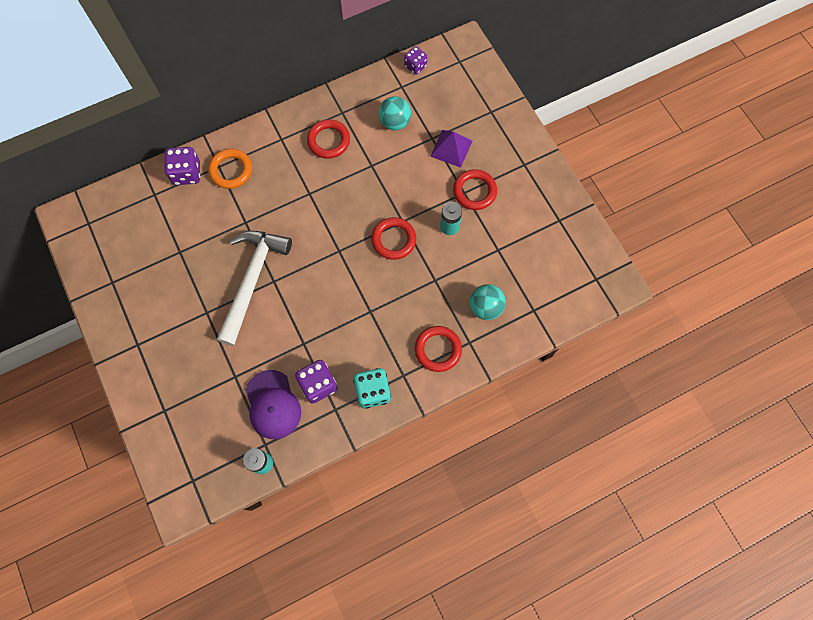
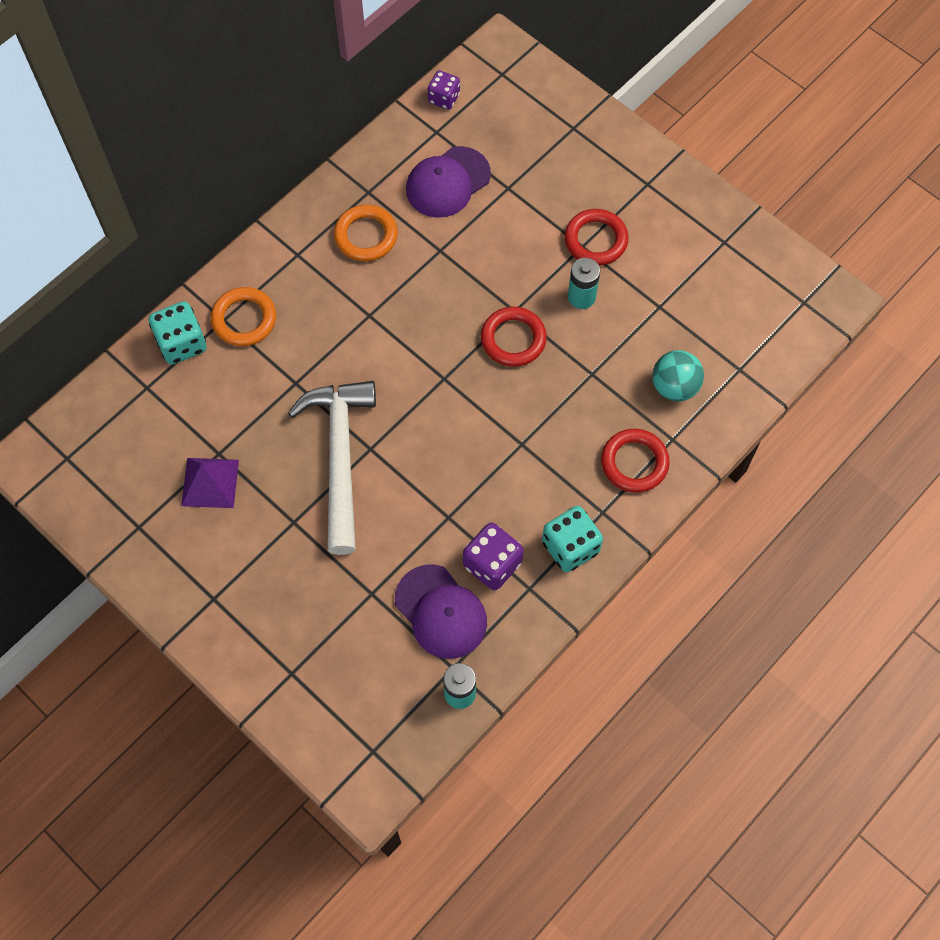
camera: 20 degrees left, 5 degrees down
(187, 173) = (182, 343): purple dice -> turquoise dice
(328, 141) = (366, 236): red ring -> orange ring
(395, 122) = (447, 182): turquoise ball -> purple cap
(451, 148) = (540, 193): purple pyramid -> purple pyramid (210, 482)

